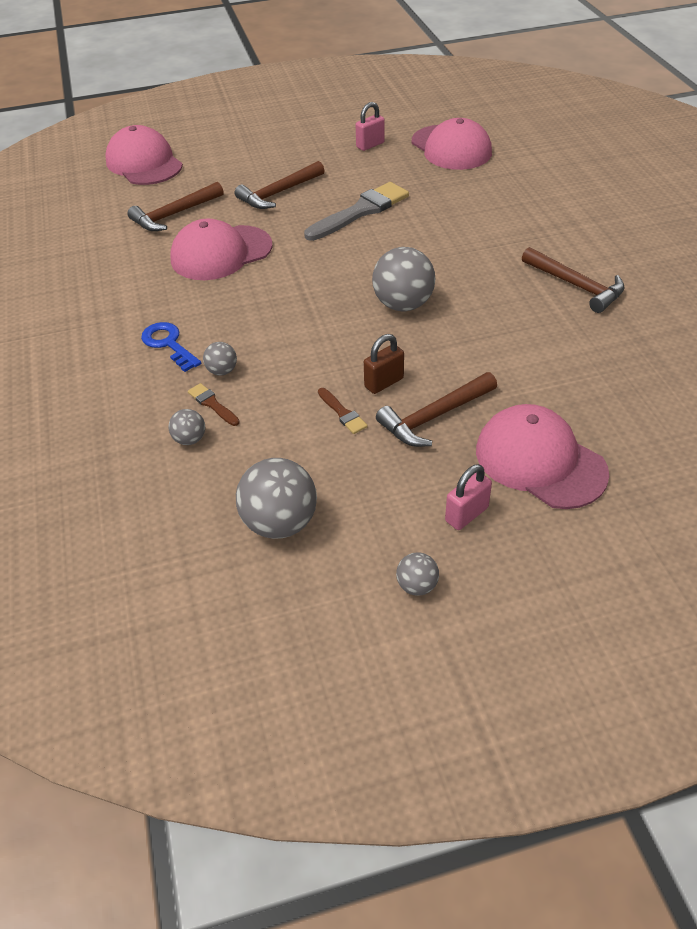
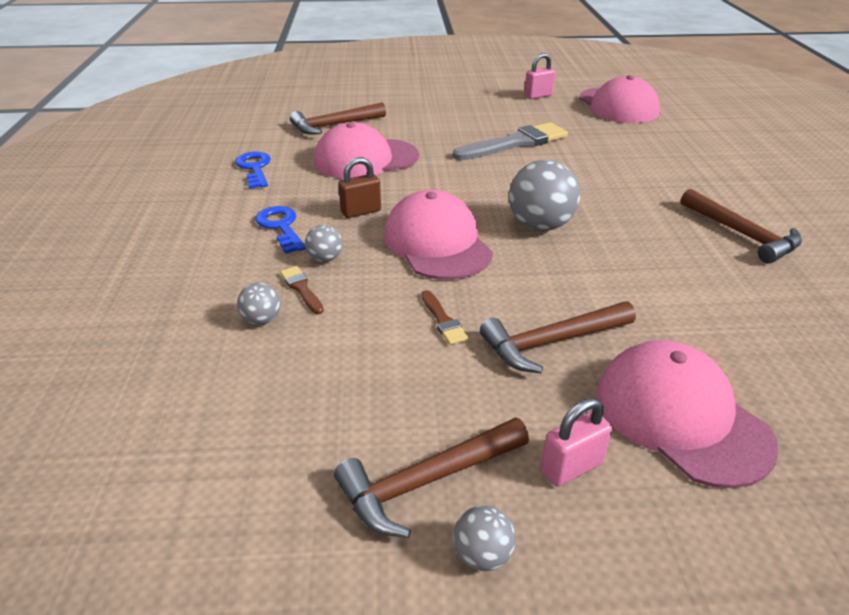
camera: 10 degrees right, 10 degrees down
(115, 281) = (254, 168): none -> blue key
(144, 163) = (324, 87): pink cap -> pink cap (437, 243)
(278, 193) = (439, 121): brown hammer -> brown hammer (427, 481)
(280, 523) = (327, 432): grey ball -> none
(384, 383) = (500, 297): brown padlock -> brown padlock (361, 211)

